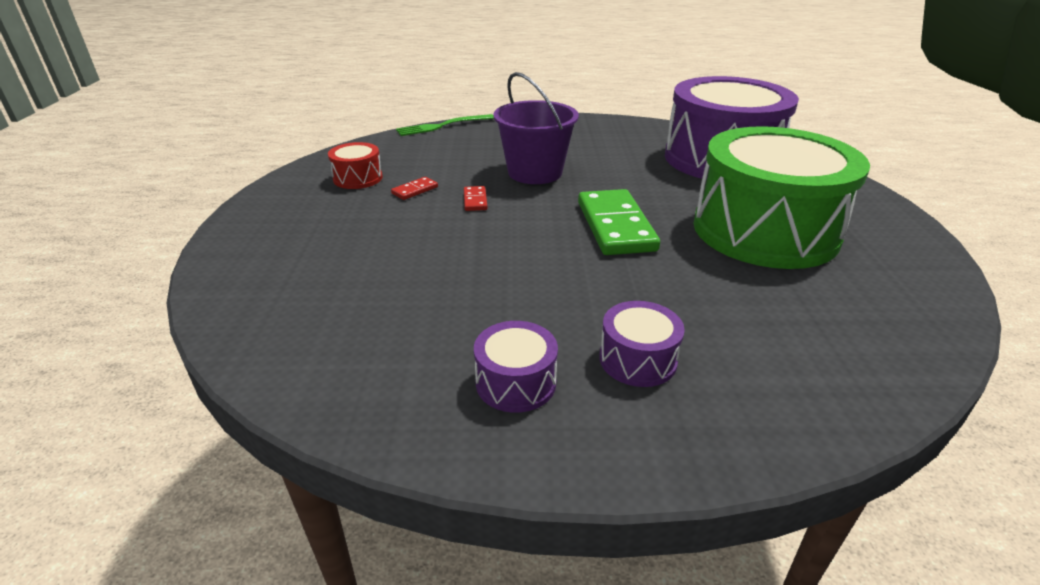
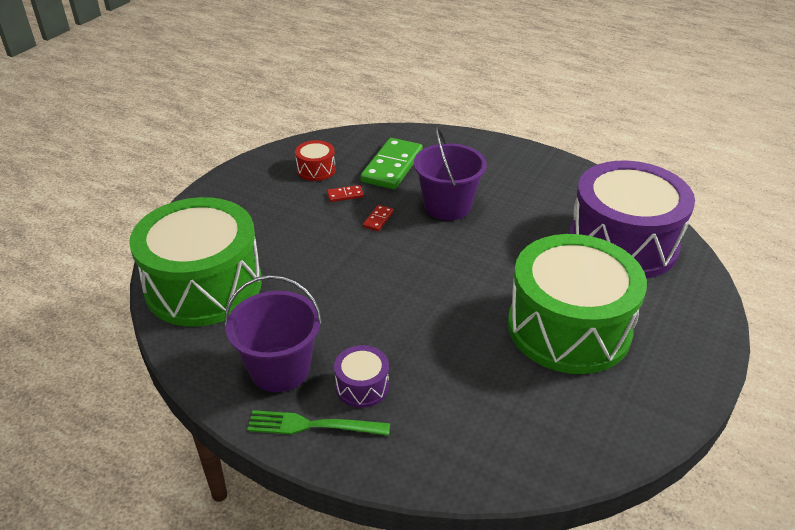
camera: 30 degrees right, 5 degrees up
(313, 327) = (204, 285): none -> green drum
(441, 126) = (420, 131): green fork -> green fork (311, 425)
(516, 382) = (280, 369): purple drum -> purple bucket
(615, 226) = (456, 280): green domino -> green domino (392, 167)

